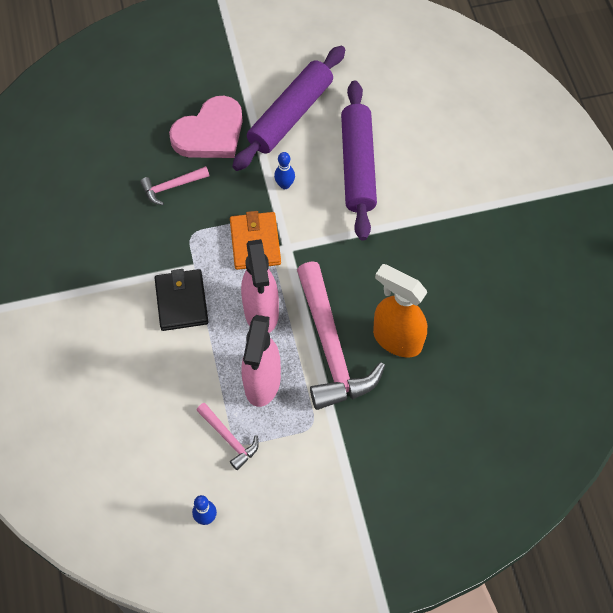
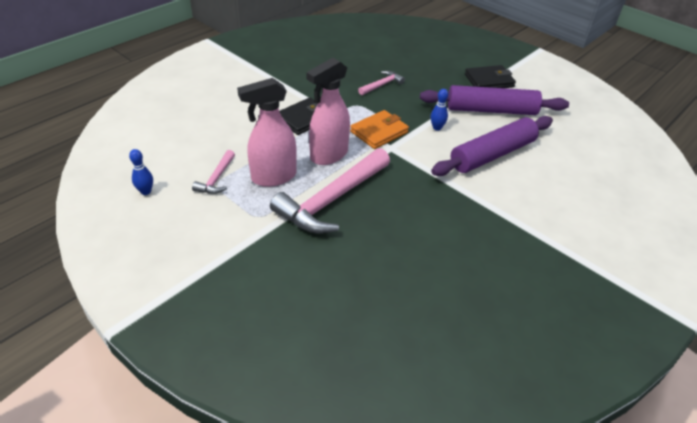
camera: 55 degrees right, 20 degrees down
(172, 187) = (382, 85): pink hammer -> pink hammer turned 105 degrees clockwise
(210, 133) = (436, 85): pink heart -> none
(239, 78) = (489, 81): none -> black wallet
(396, 339) = (372, 234): orange spray bottle -> none

